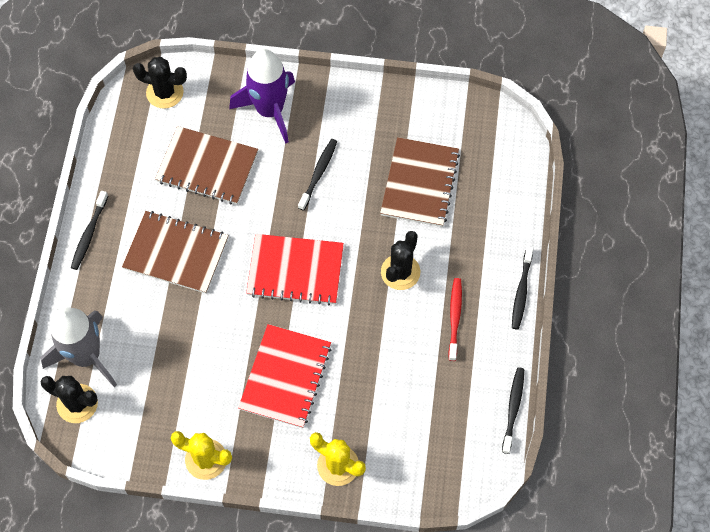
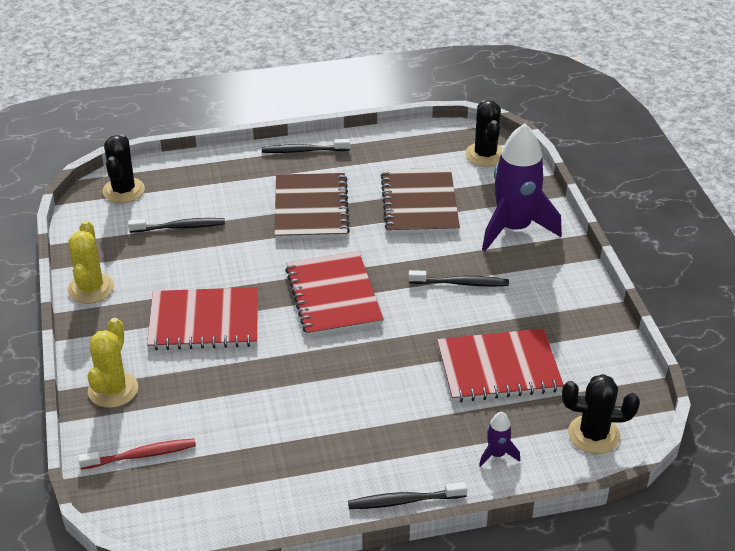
camera: 70 degrees right, 25 degrees down
(86, 356) = (175, 183): grey rocket -> none
(400, 272) = (374, 380): black cactus -> black cactus (593, 435)
(419, 183) = (498, 368): brown notebook -> red notebook
(454, 318) = (338, 444): red toothbrush -> red toothbrush (141, 455)
(501, 217) = (497, 454): none -> purple rocket
(513, 408) = (238, 533): black toothbrush -> black toothbrush (180, 227)

